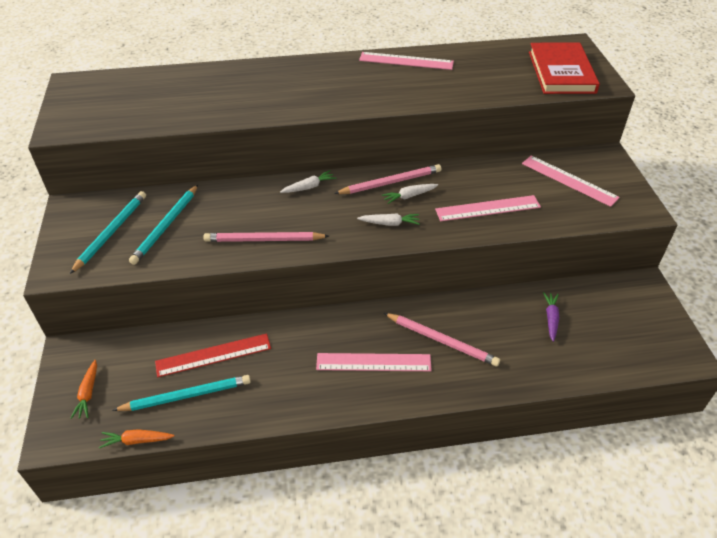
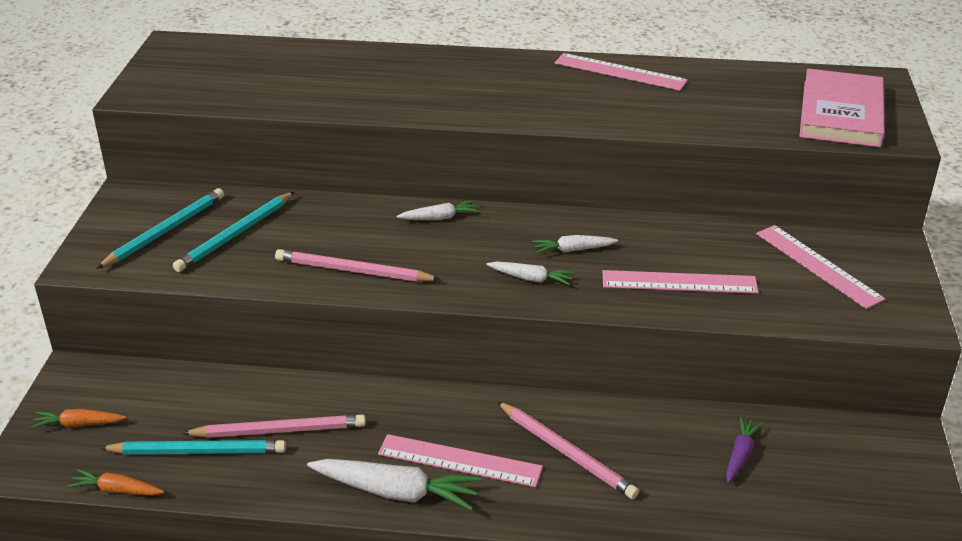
camera: 15 degrees right, 10 degrees down
(88, 393) = (79, 424): orange carrot -> orange carrot turned 75 degrees clockwise
(213, 355) = (250, 411): red ruler -> none
(339, 396) = (396, 492): none -> white carrot
(390, 182) = (554, 229): pink pencil -> pink pencil (279, 430)
(561, 72) = (841, 113): red book -> pink book

